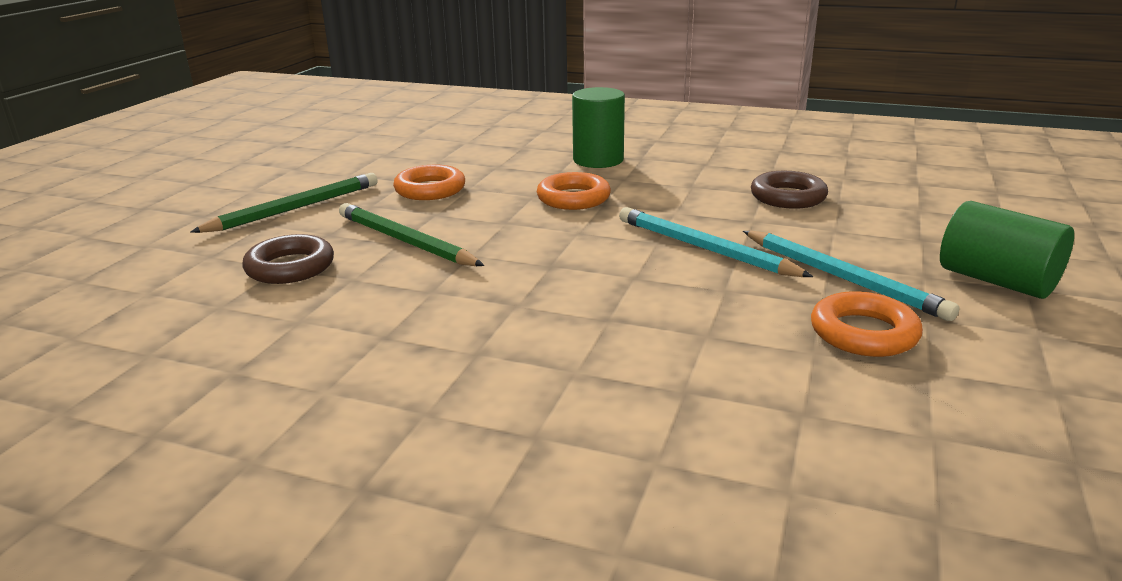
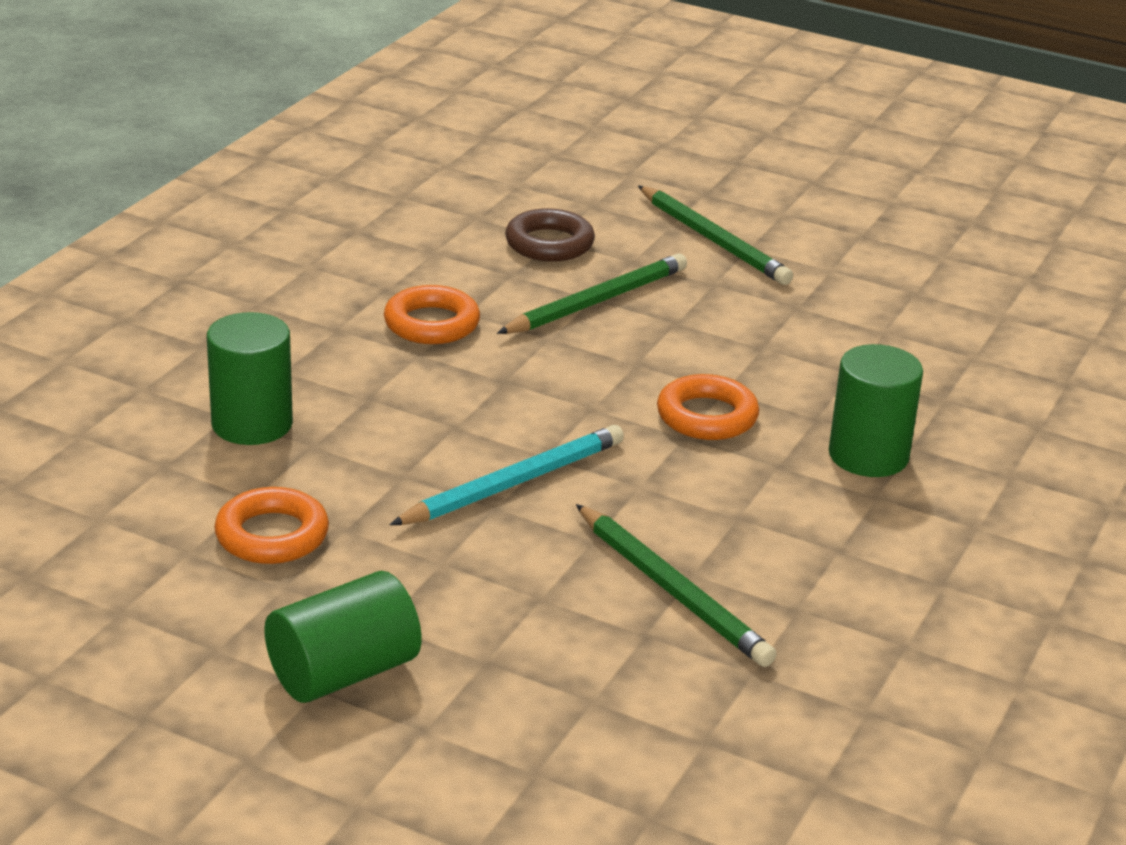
camera: 95 degrees right, 5 degrees up
(430, 189) = (761, 320): orange ring -> orange ring (431, 324)
(691, 372) = (252, 424): none -> green cylinder
(788, 197) = (672, 590): brown ring -> green pencil
(842, 278) = (398, 559): turquoise pencil -> none

